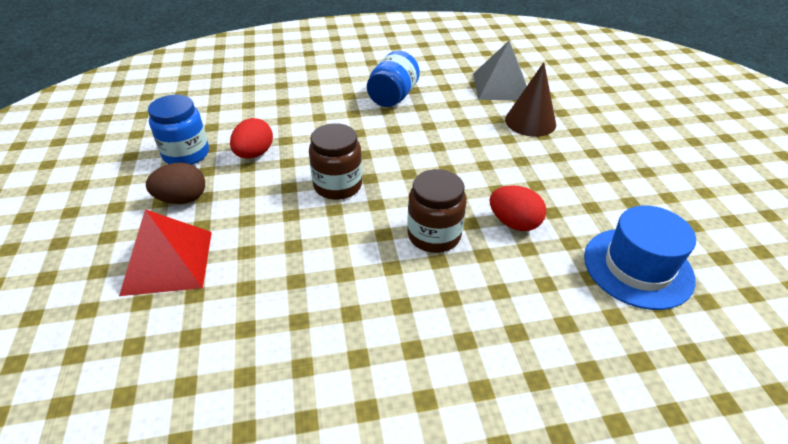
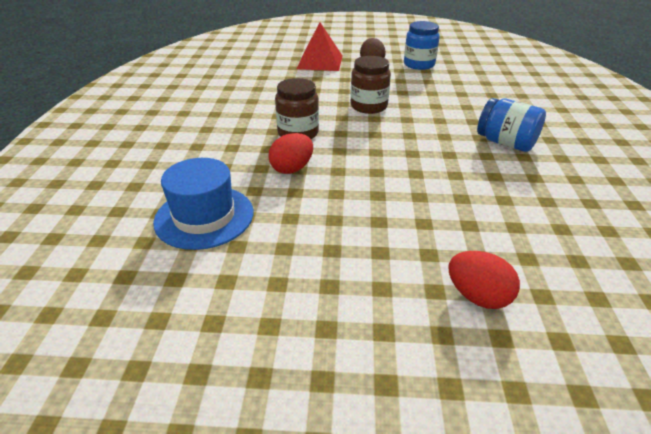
camera: 105 degrees right, 5 degrees down
(254, 154) = (415, 83): red egg -> red egg (477, 296)
(501, 86) = (545, 220): grey pyramid -> none
(530, 122) = (454, 221): brown cone -> none

